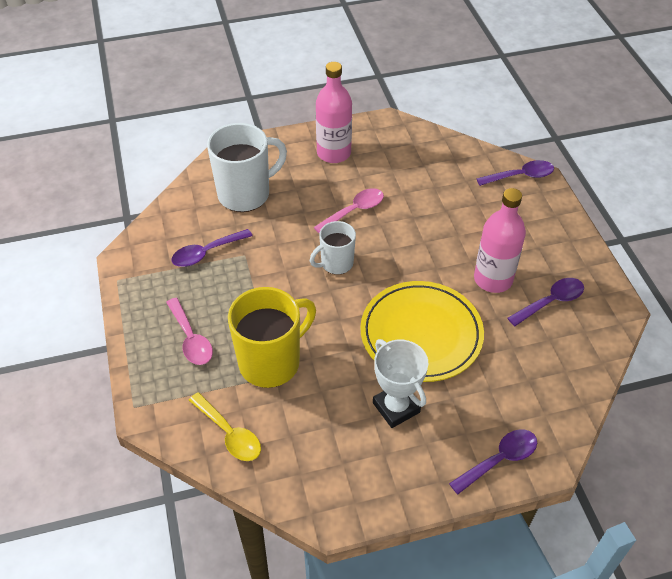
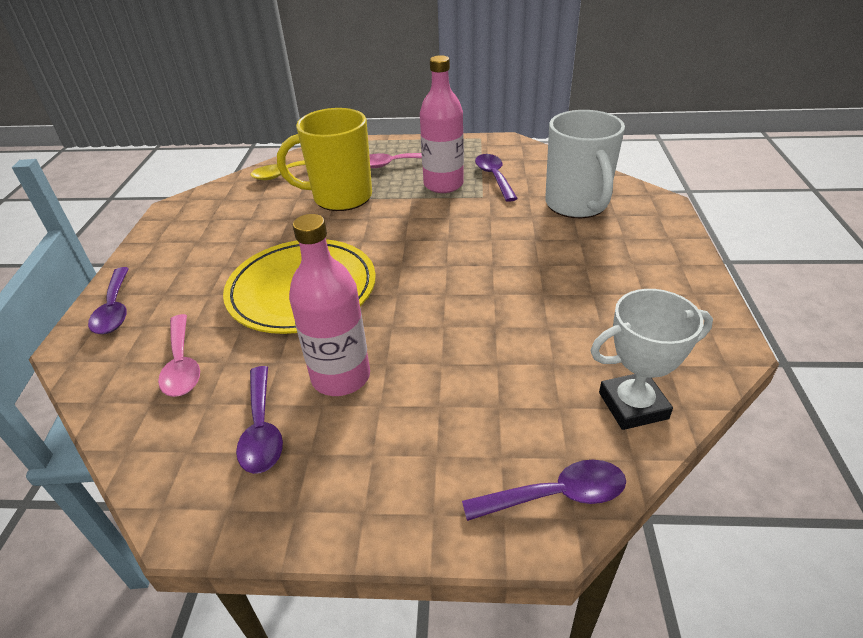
camera: 110 degrees right, 10 degrees down
(271, 362) = (340, 197): yellow mug -> yellow mug turned 105 degrees clockwise
(334, 153) = (647, 278): pink bottle -> pink bottle (443, 184)
(336, 263) = (441, 249): white mug -> none
(354, 211) = (524, 276): pink spoon -> pink spoon (182, 364)
(396, 407) = (233, 256): white trophy -> white trophy (633, 405)
(520, 176) = (556, 495): purple spoon -> purple spoon turned 105 degrees counterclockwise

